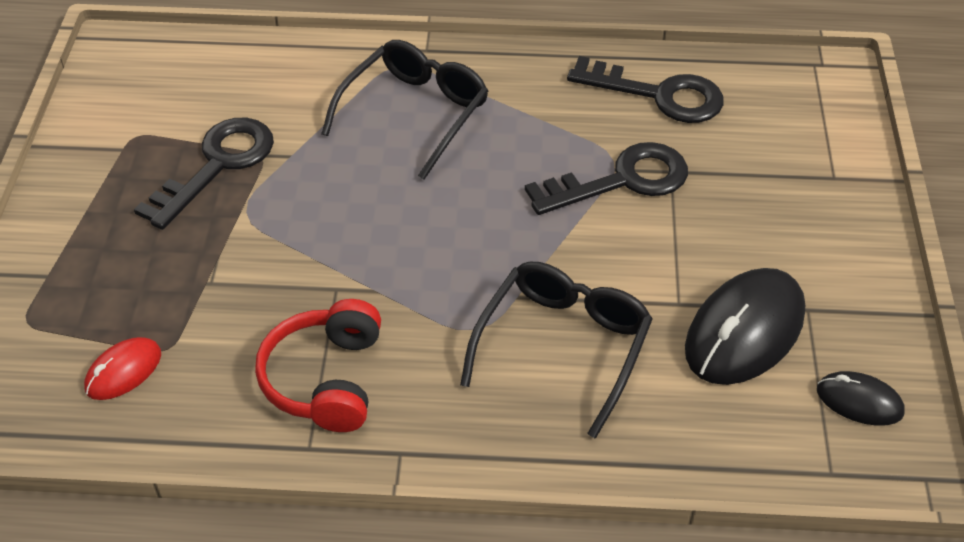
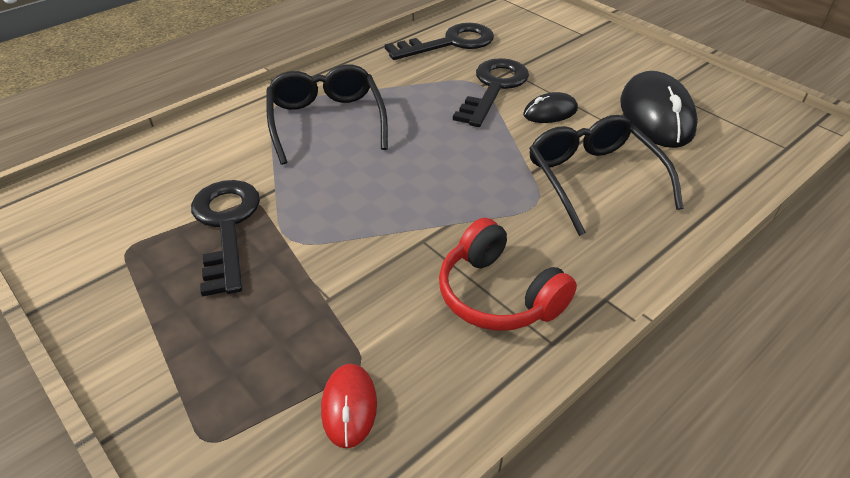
camera: 45 degrees left, 5 degrees down
(859, 401) = (744, 112): black mouse -> black mouse (550, 112)

